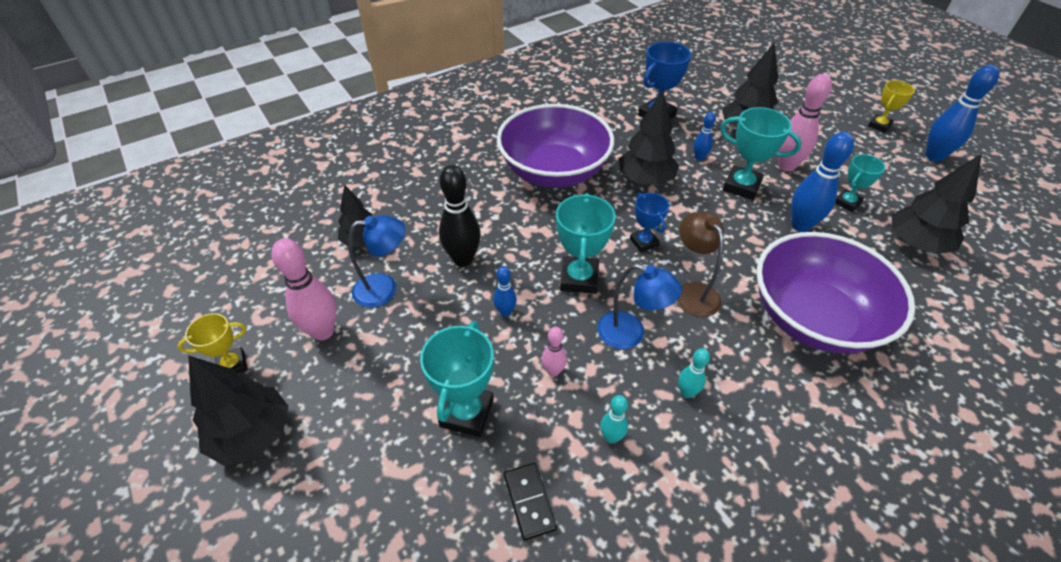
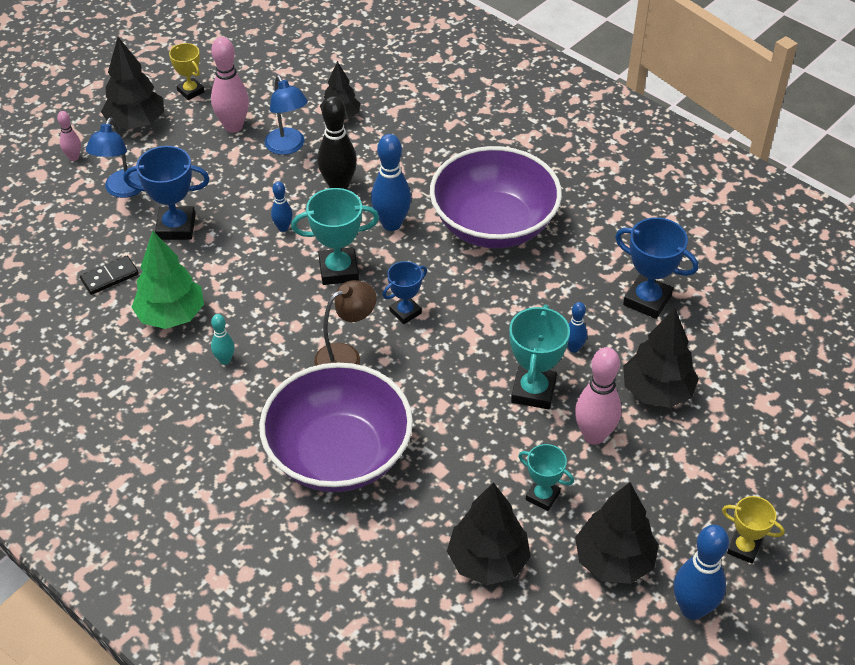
camera: 75 degrees right, 0 degrees up
(467, 413) = (176, 227): turquoise trophy -> blue trophy
(553, 371) = (227, 270): pink bowling pin -> pink bowling pin (74, 157)
(611, 437) = (171, 315): turquoise bowling pin -> green tree
(630, 334) = (280, 315): blue lamp -> blue lamp (122, 190)
(645, 180) = (510, 302): black tree -> black tree (614, 560)
(800, 225) = (481, 447): blue bowling pin -> blue bowling pin (391, 224)

